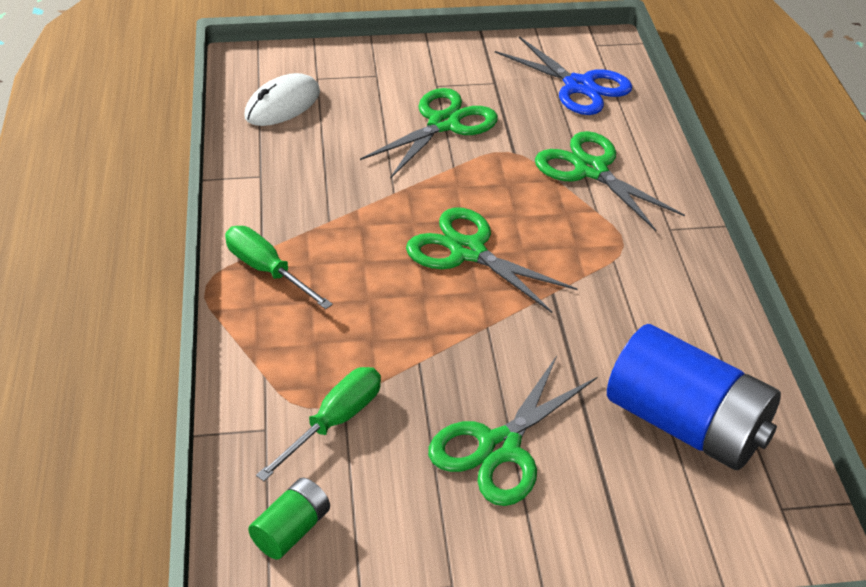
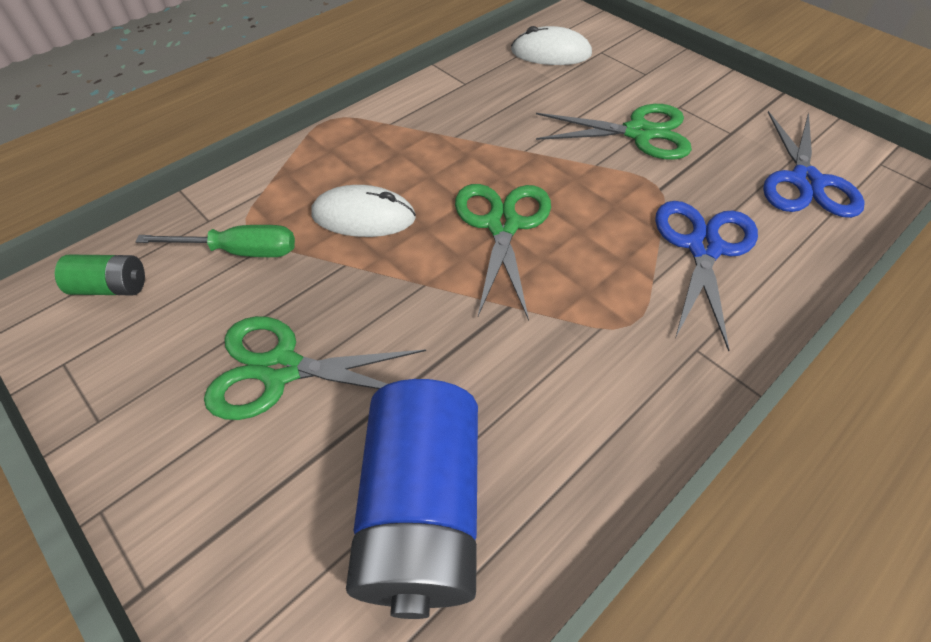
camera: 55 degrees right, 10 degrees up
(267, 270) = (370, 136): green screwdriver -> none
(373, 324) = (363, 216): none -> white mouse
(591, 170) = (703, 248): green scissors -> blue scissors

